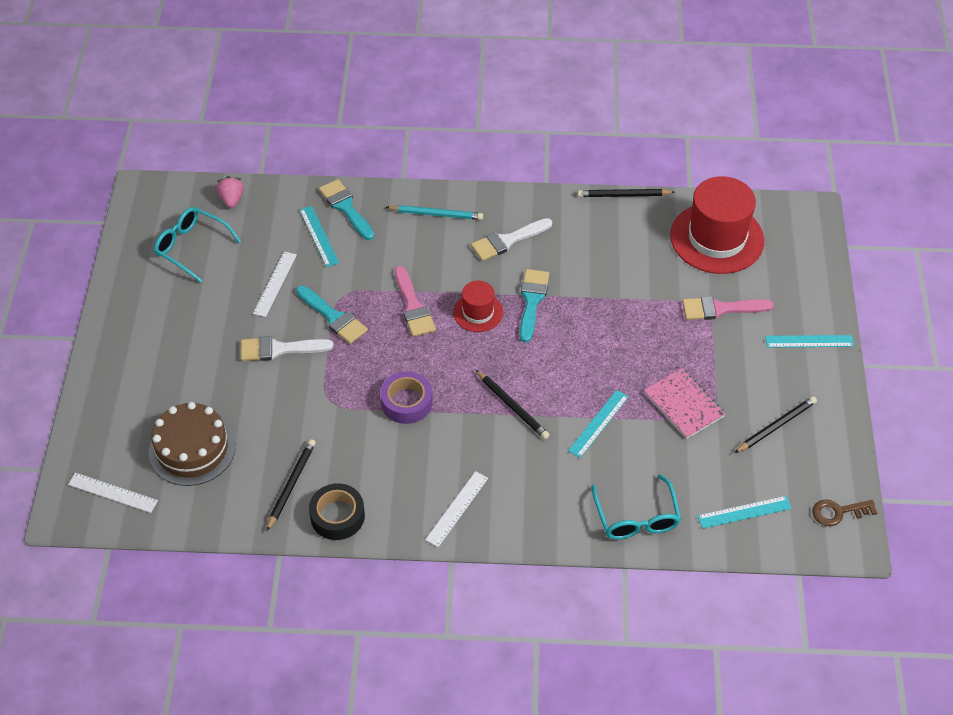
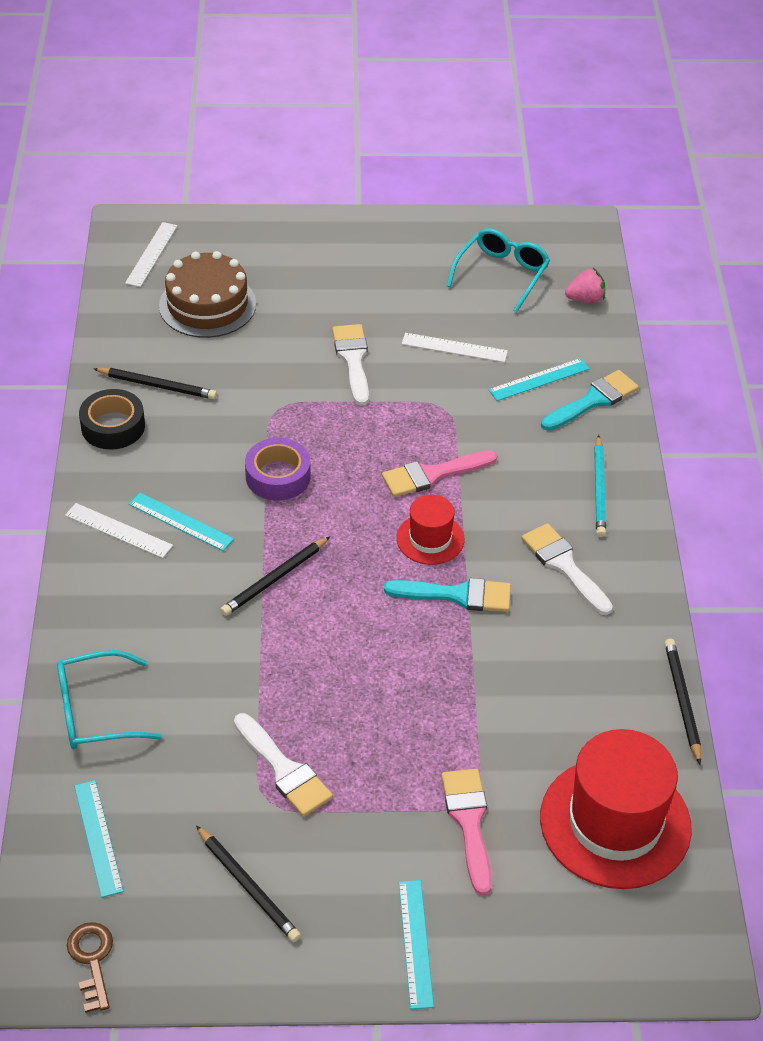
camera: 85 degrees right, 5 degrees down
(333, 317) = (407, 402): turquoise brush -> none
(598, 423) = (249, 670): turquoise ruler -> turquoise ruler (180, 522)
(683, 405) = (284, 769): pink notebook -> white brush

